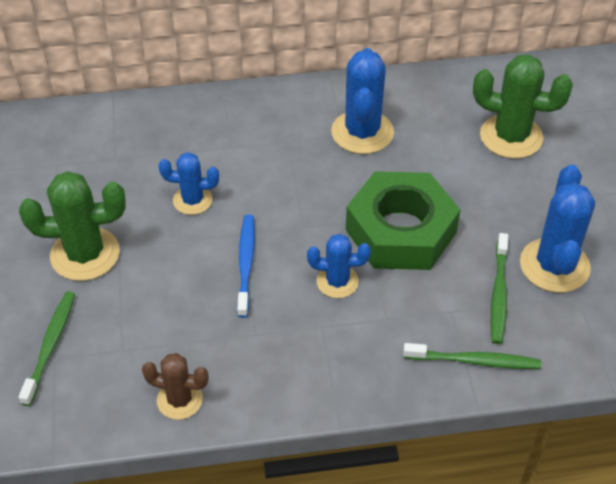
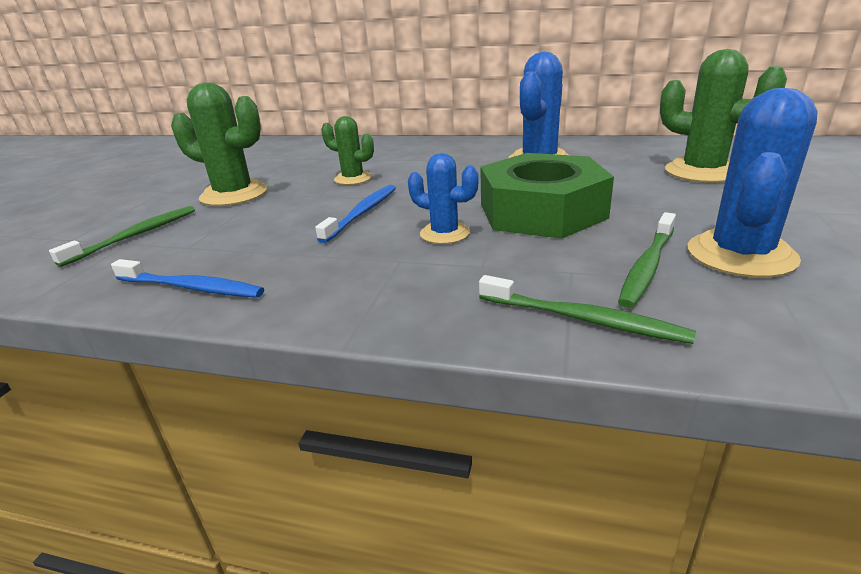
camera: 25 degrees right, 20 degrees down
(179, 400) = (192, 288): brown cactus -> blue toothbrush
(192, 200) = (353, 179): blue cactus -> green cactus

